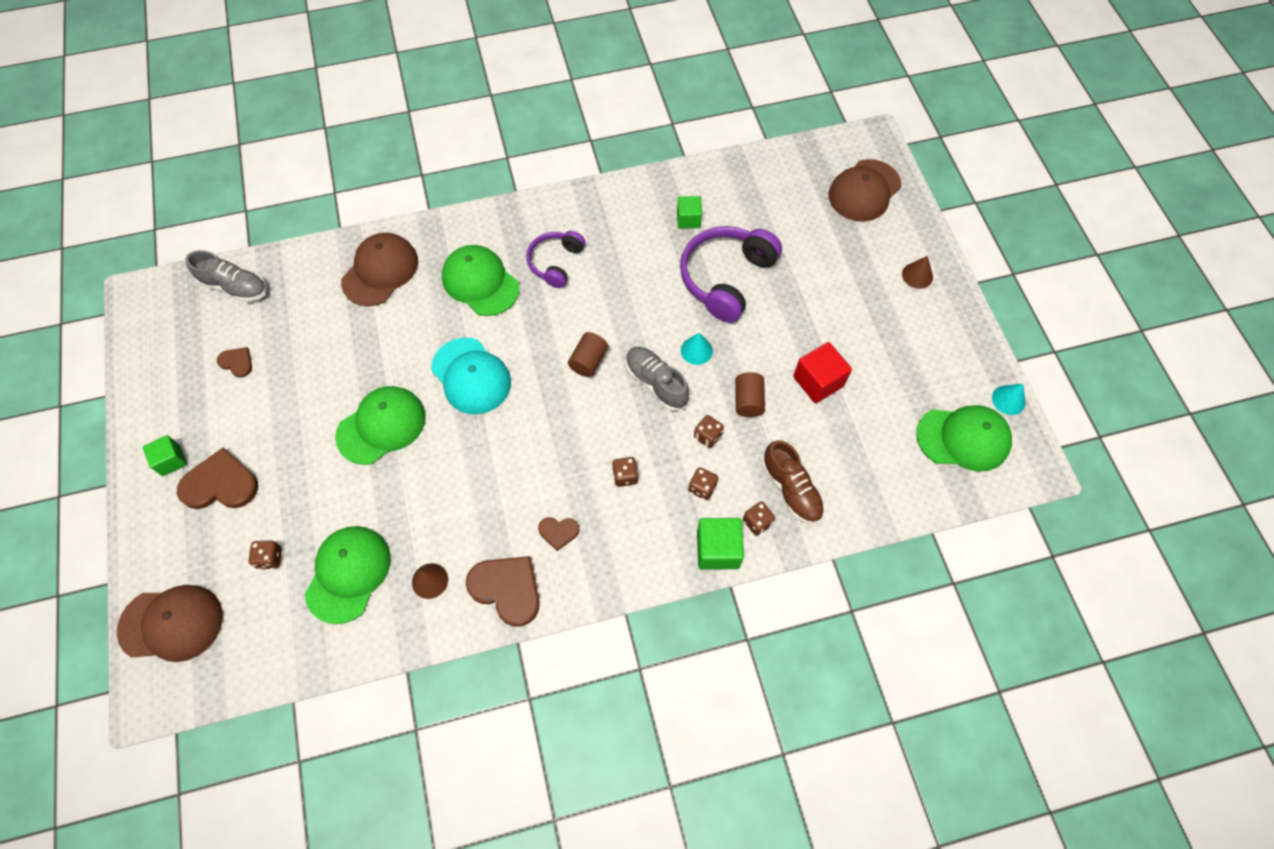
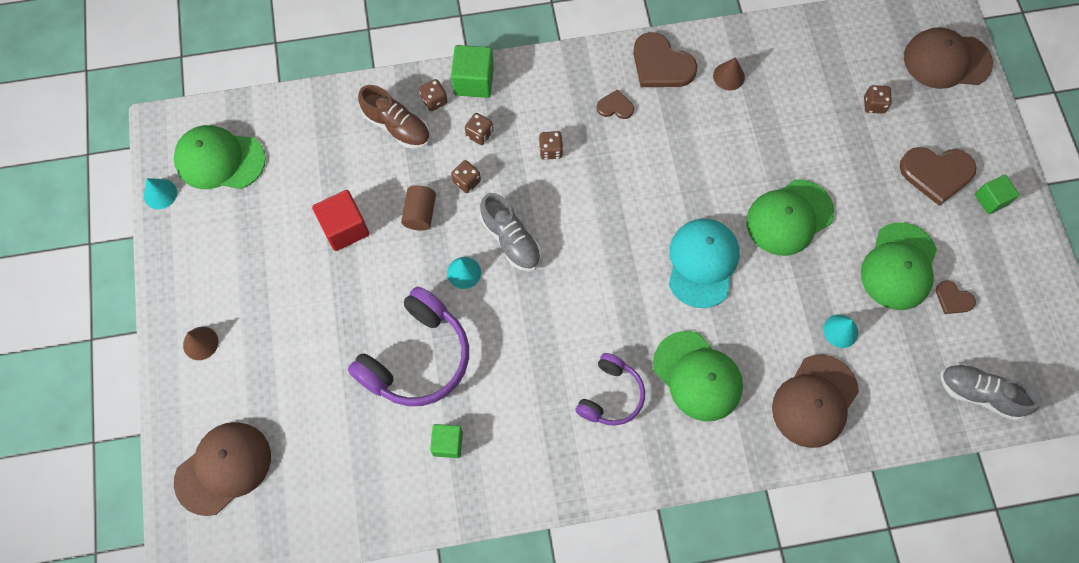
camera: 175 degrees left, 5 degrees up
(348, 327) = (840, 331): none -> turquoise cone
(348, 574) = (801, 87): green cap -> green cap (899, 266)
(471, 376) = (702, 263): turquoise cap -> turquoise cap turned 45 degrees clockwise
(588, 361) = (579, 269): brown cylinder -> none
(791, 489) = (397, 126): brown shoe -> brown shoe turned 150 degrees clockwise

